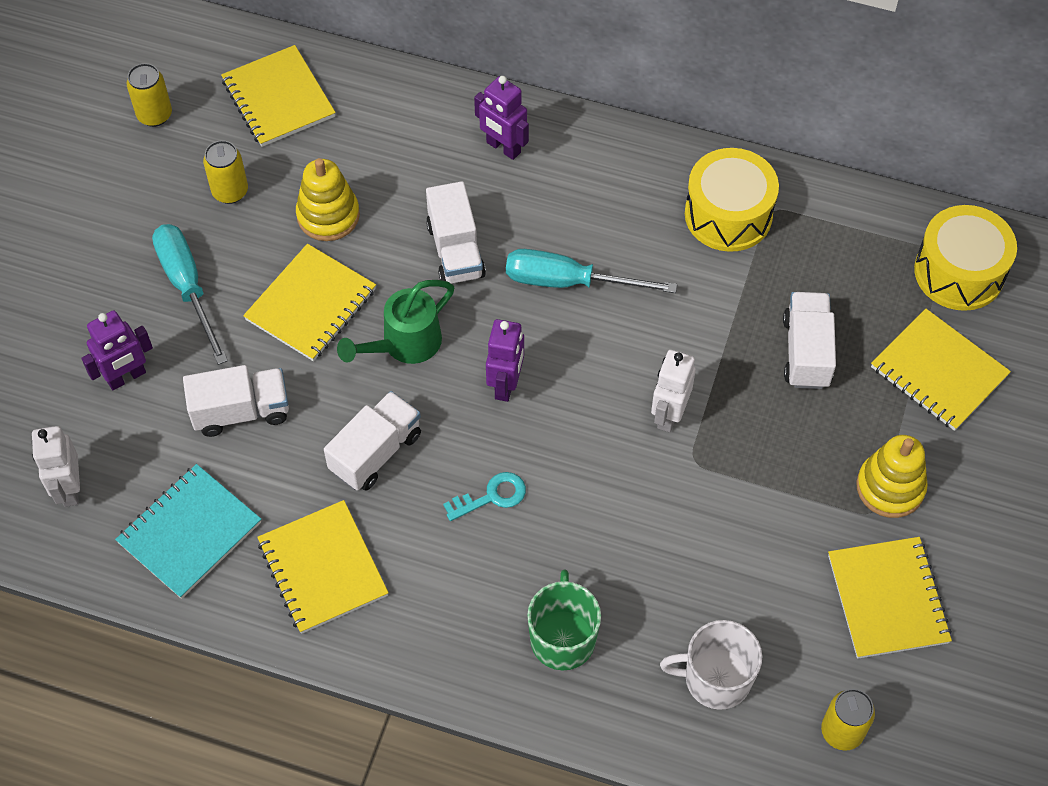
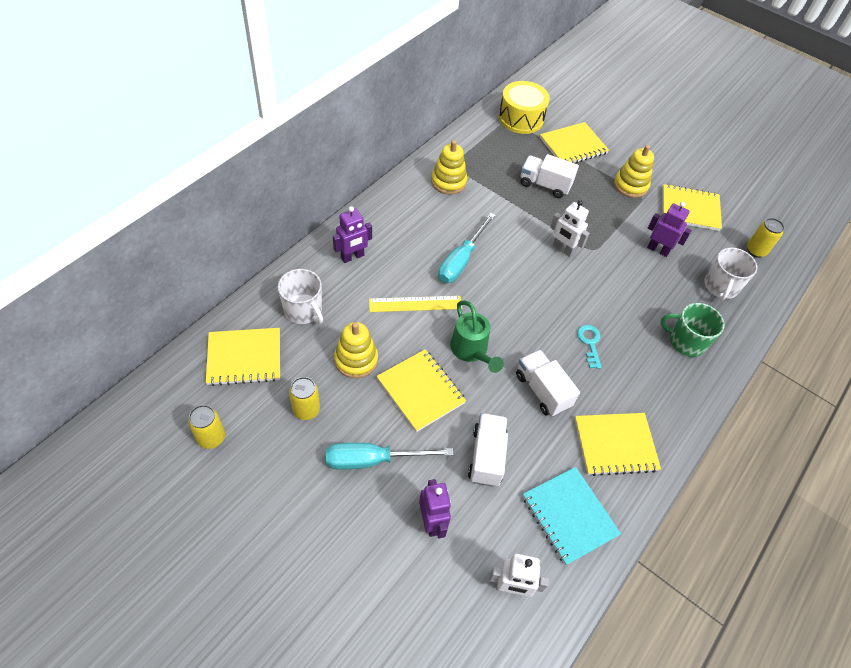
camera: 75 degrees left, 5 degrees down
(381, 129) = (303, 310): none -> white mug
(456, 251) = (415, 304): white truck -> yellow ruler
(506, 384) = (518, 311): purple robot -> purple robot (658, 250)
(728, 214) = (448, 182): yellow drum -> yellow stacking toy

